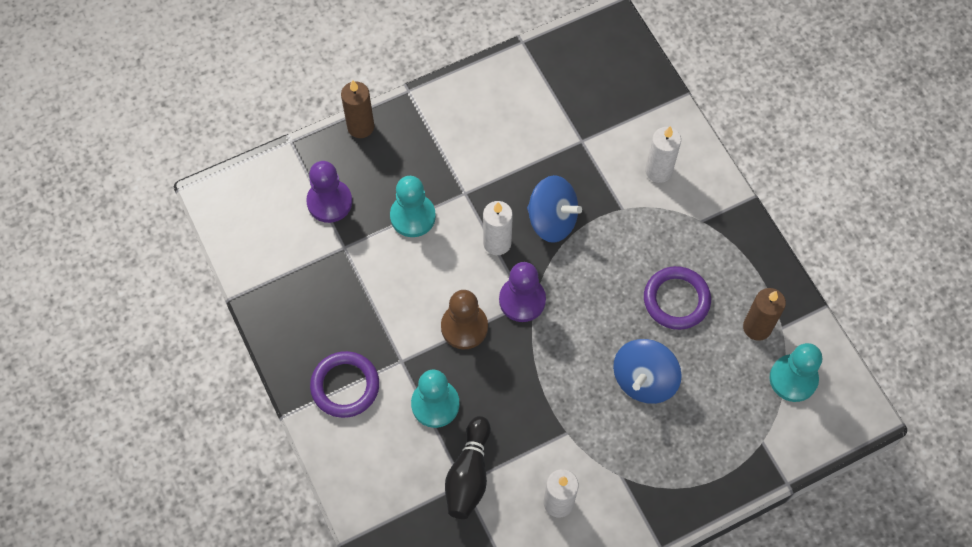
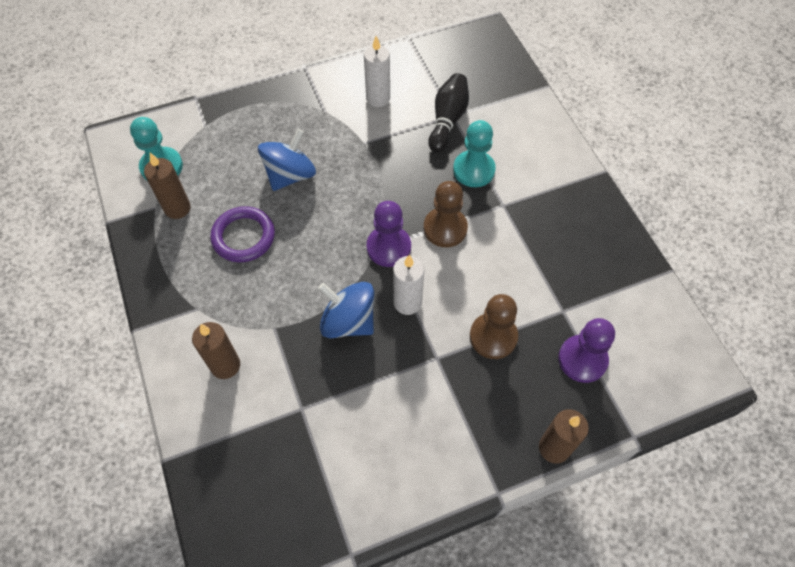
camera: 175 degrees left, 5 degrees down
(345, 386) = (553, 189): purple ring -> none
(413, 216) = (493, 337): turquoise pawn -> brown pawn
(658, 171) = (225, 365): white candle -> brown candle

